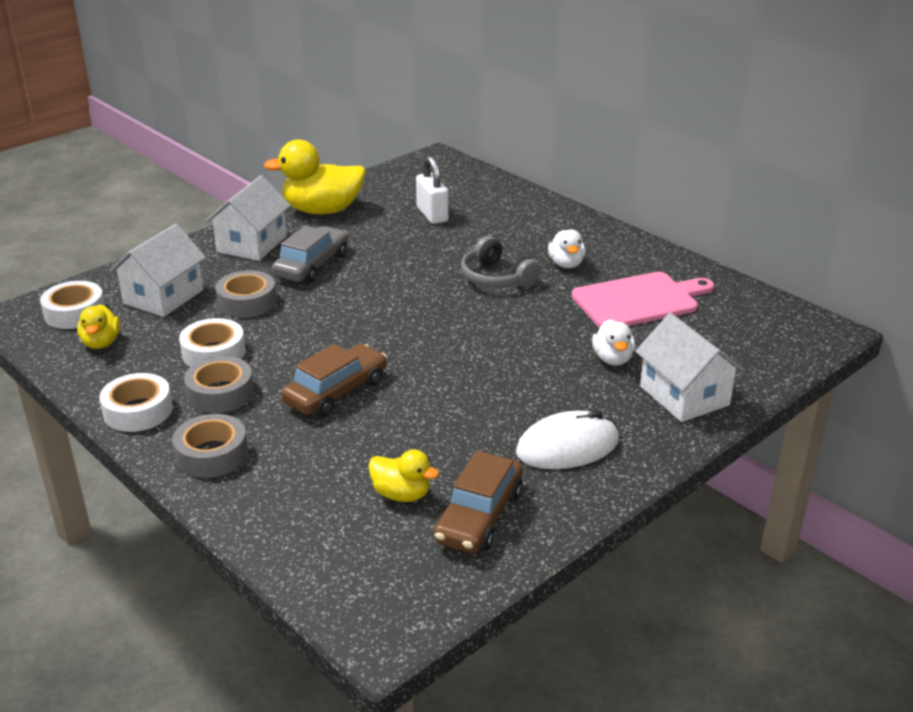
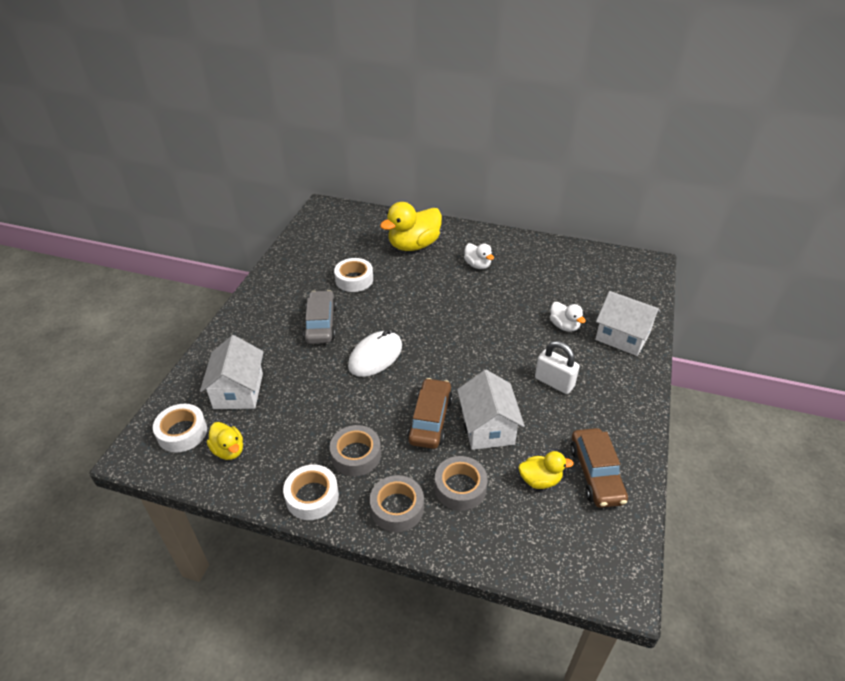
camera: 30 degrees left, 10 degrees up
(213, 353) = (320, 424): white tape -> white tape (354, 279)
(247, 302) = (304, 371): grey tape -> grey tape (460, 488)
(252, 244) = (261, 321): white house -> white house (487, 427)
(322, 210) = (286, 275): yellow duck -> yellow duck (413, 245)
(432, 215) = (363, 254): white padlock -> white padlock (554, 382)
(496, 278) = (447, 290): grey headphones -> none
(567, 446) = (596, 400): white mouse -> white mouse (375, 356)
(639, 300) = (541, 277): pink cutting board -> none

